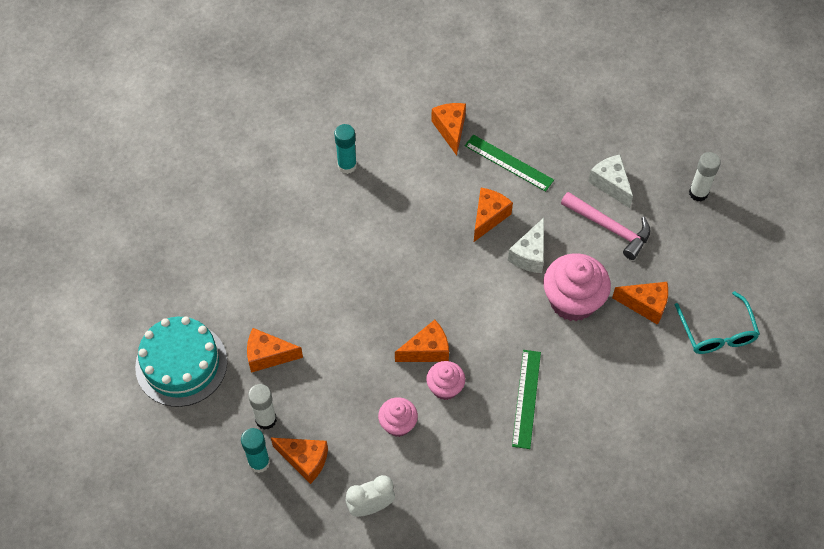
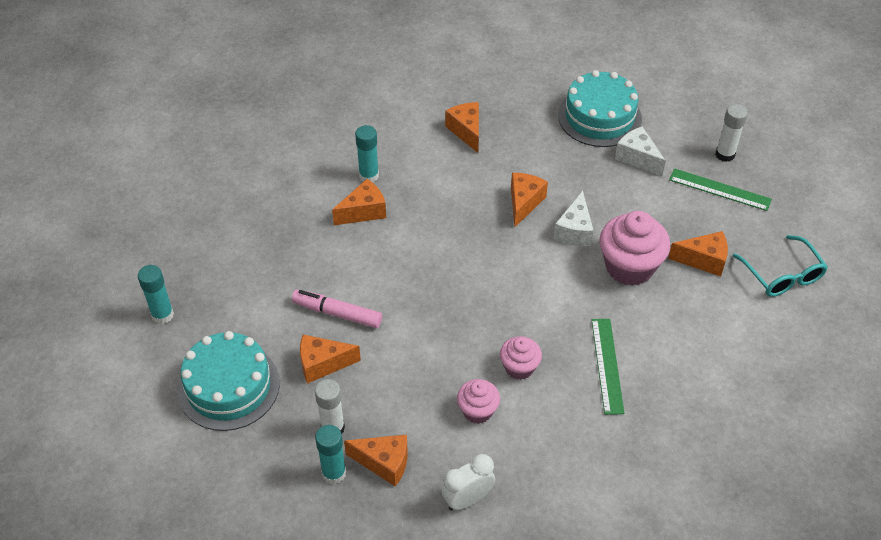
camera: 10 degrees left, 10 degrees down
(133, 283) = (162, 315): none -> turquoise glue stick
(290, 307) = (337, 313): none -> pink marker
(427, 350) = (491, 334): orange cheese -> orange cheese (364, 211)
(509, 163) = (531, 152): green ruler -> green ruler (720, 189)
(585, 132) = (599, 117): none -> turquoise cake
(610, 228) = (648, 196): pink hammer -> none

